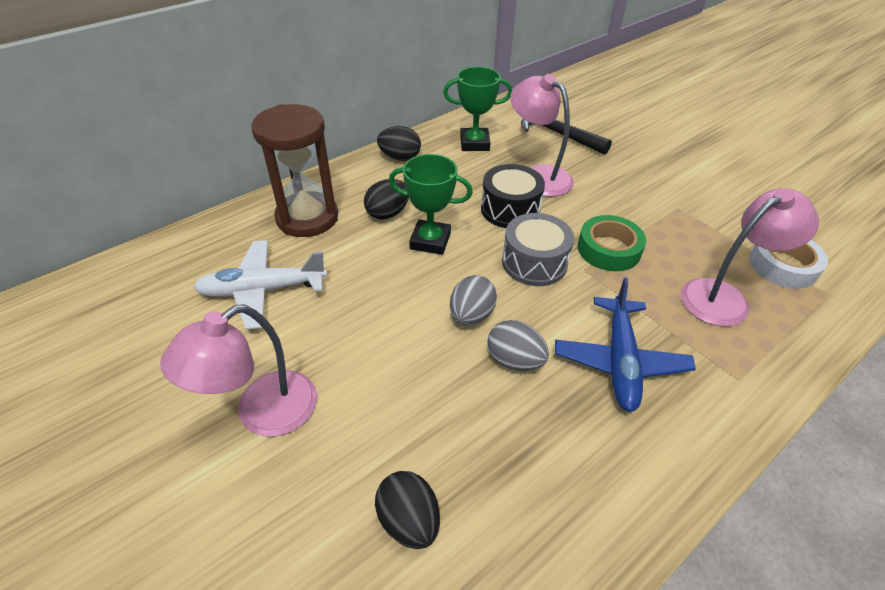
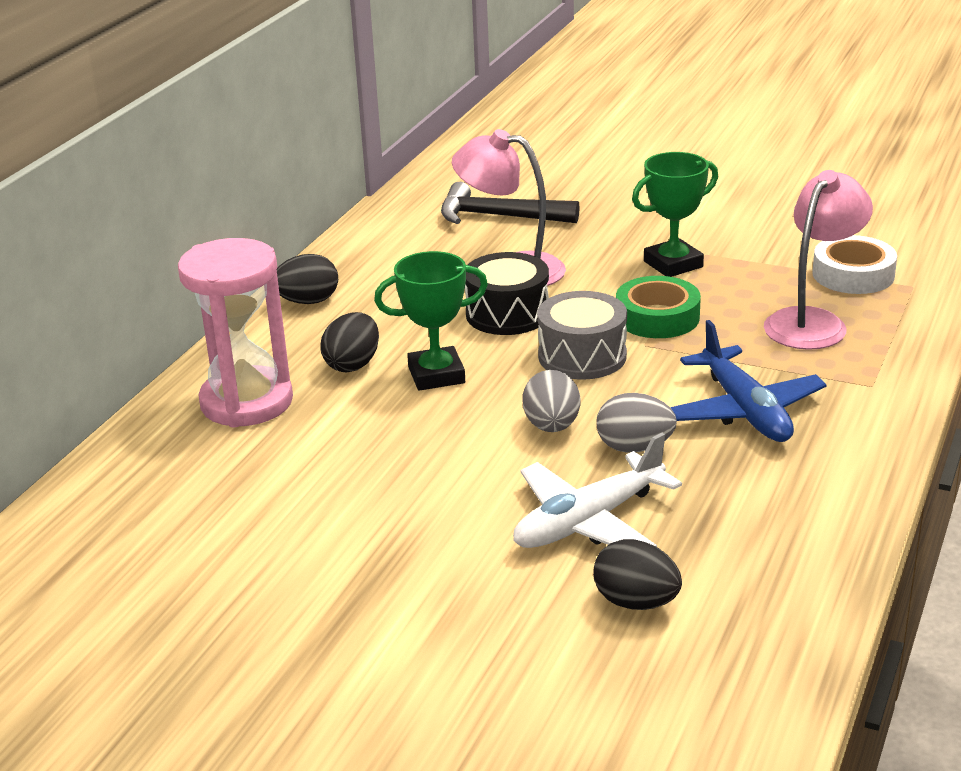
camera: 25 degrees left, 15 degrees down
(262, 290) = (267, 489): white plane -> white plane (588, 522)
(263, 414) = (392, 588): pink lamp -> none
(307, 218) = (246, 402): brown hourglass -> pink hourglass
(474, 143) = (396, 257): green trophy -> green trophy (673, 264)

